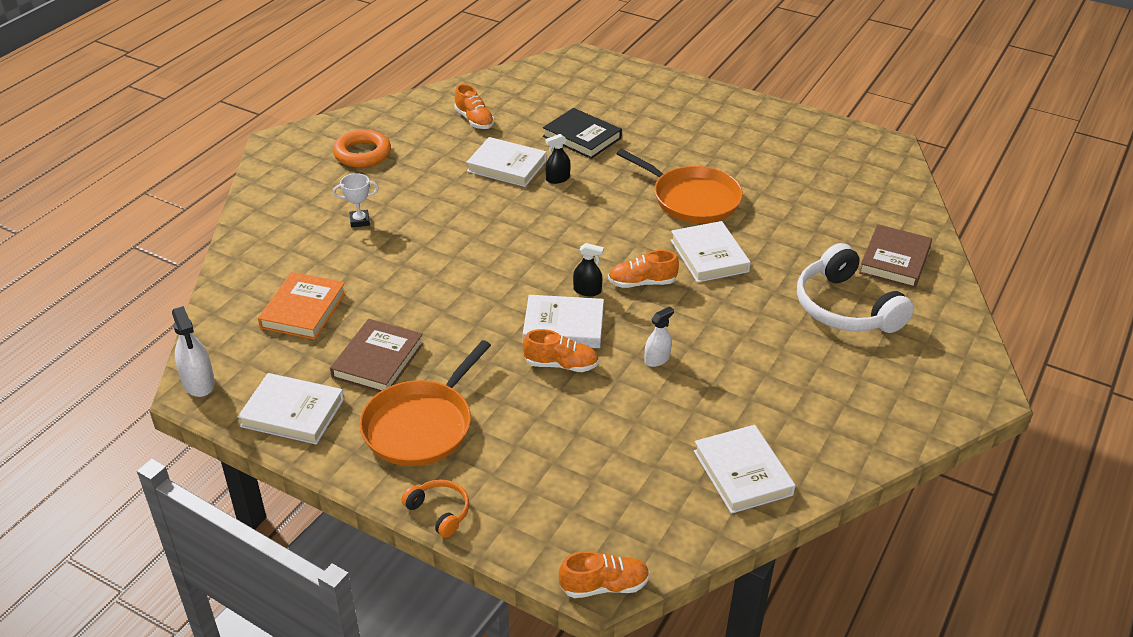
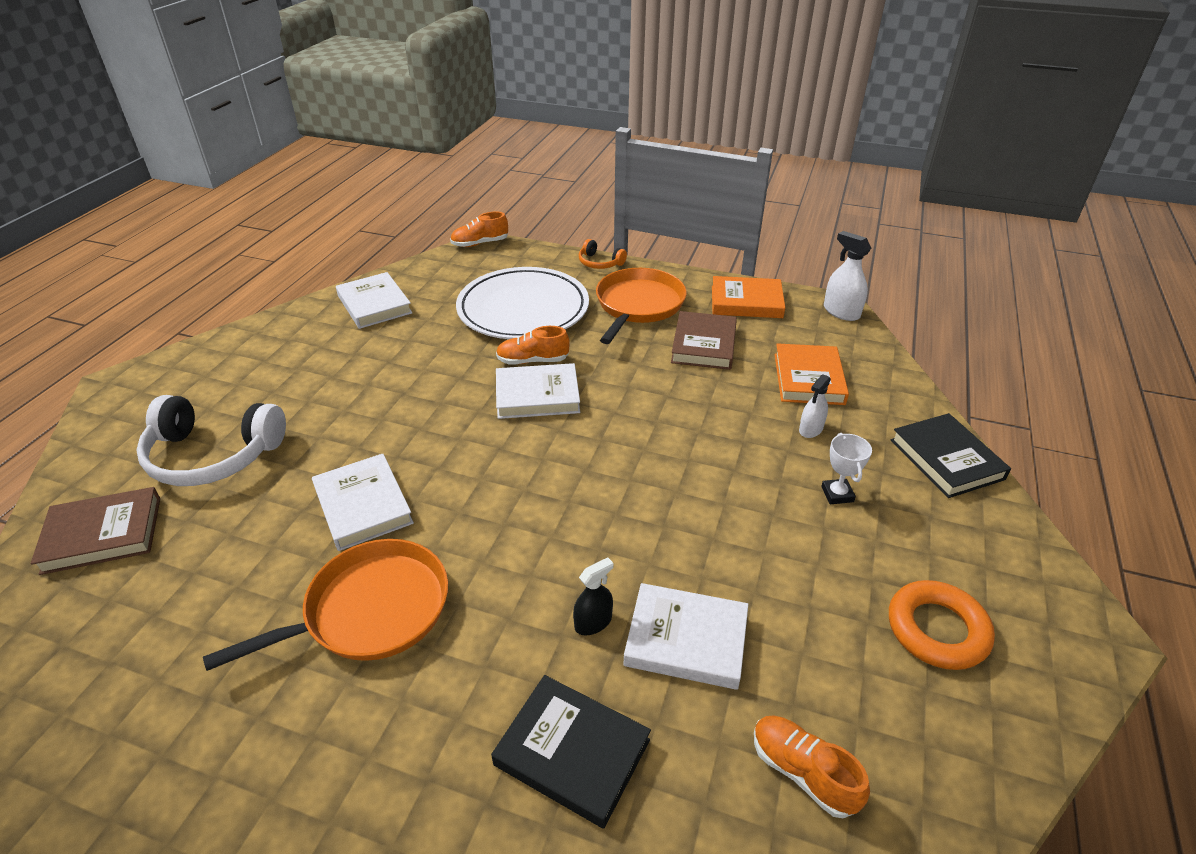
camera: 170 degrees right, 0 degrees up
(256, 232) = (946, 459): none -> black book
(292, 413) = (746, 302): white book -> orange book
(359, 221) = (837, 494): white trophy -> white trophy turned 75 degrees counterclockwise
(559, 439) = (523, 309): none -> white plate
(587, 290) = (518, 437): black spray bottle -> none
(642, 283) = (453, 455): orange shoe -> none
(657, 359) = (439, 376): white spray bottle -> white spray bottle (810, 429)
(692, 199) = (371, 610): orange pan -> orange pan turned 120 degrees clockwise
(845, 308) = (212, 455): white headphones -> white headphones turned 135 degrees clockwise
(894, 260) = (103, 534): brown book -> brown book turned 60 degrees clockwise

